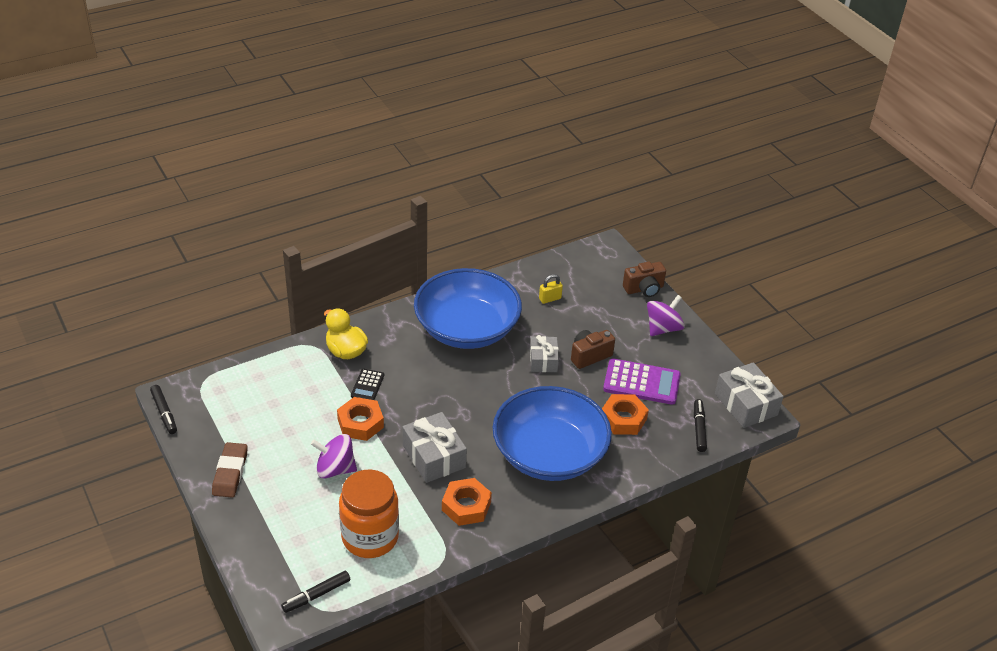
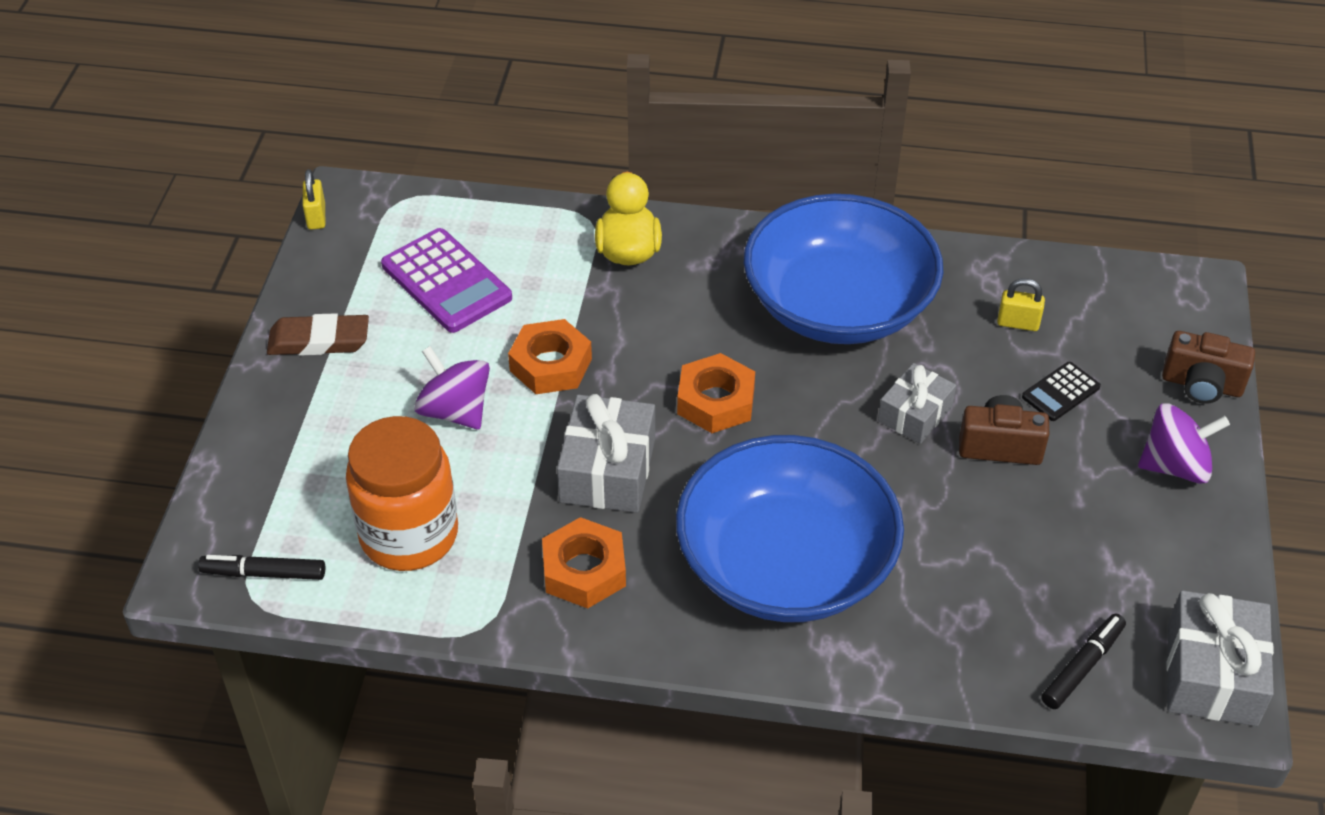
camera: 40 degrees right, 5 degrees up
(164, 413) = (316, 217): black marker -> yellow padlock
(230, 473) = (319, 341): brown eraser -> brown eraser turned 45 degrees clockwise
(367, 385) = (612, 316): black calculator -> black calculator (1060, 392)
(623, 419) = (962, 577): orange nut -> orange nut (716, 401)
(641, 382) = (1050, 535): purple calculator -> purple calculator (446, 282)

